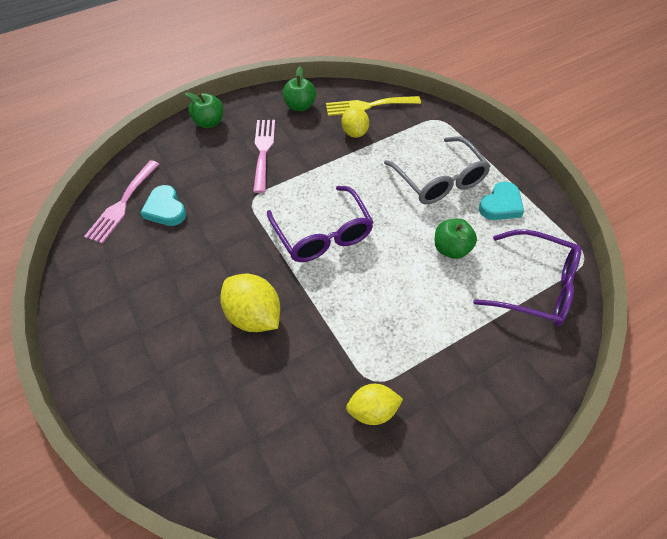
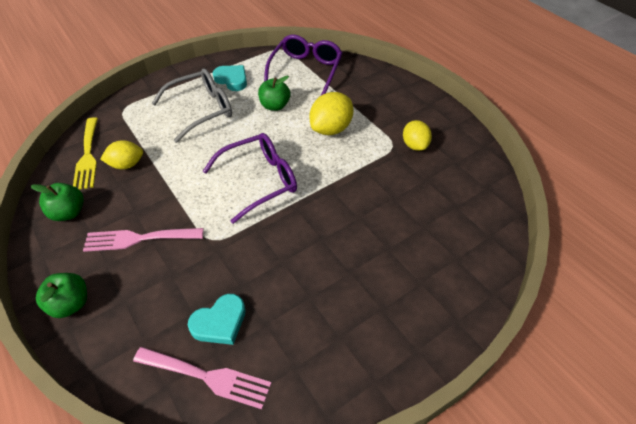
camera: 95 degrees left, 5 degrees down
(254, 316) = (350, 220): yellow lemon -> yellow lemon (331, 129)

